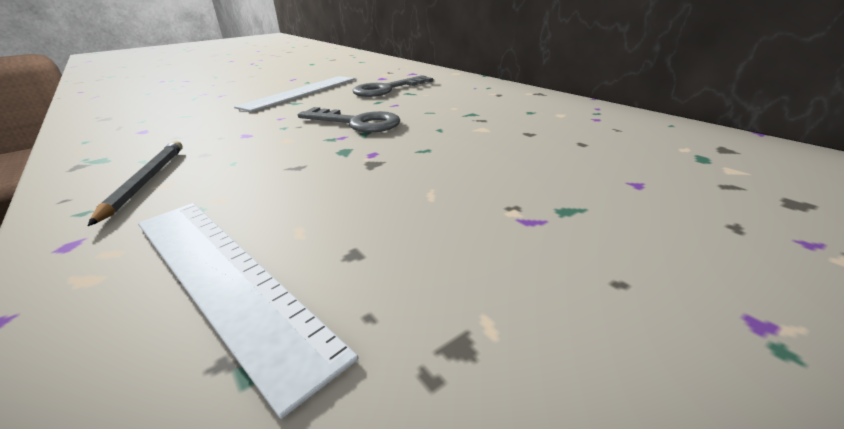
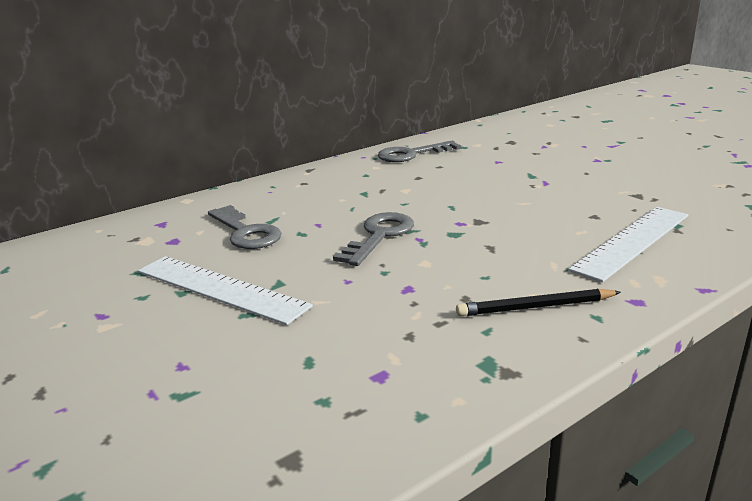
camera: 90 degrees left, 5 degrees down
(146, 181) = (535, 307): grey pencil -> black pencil
(626, 128) = (412, 154): none -> grey key

